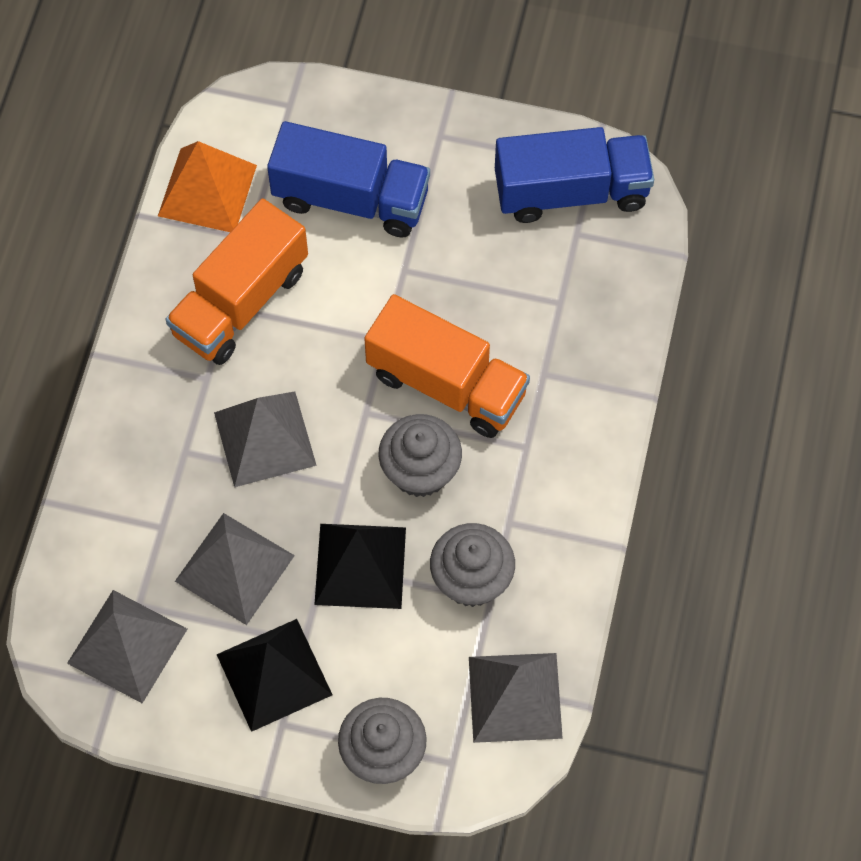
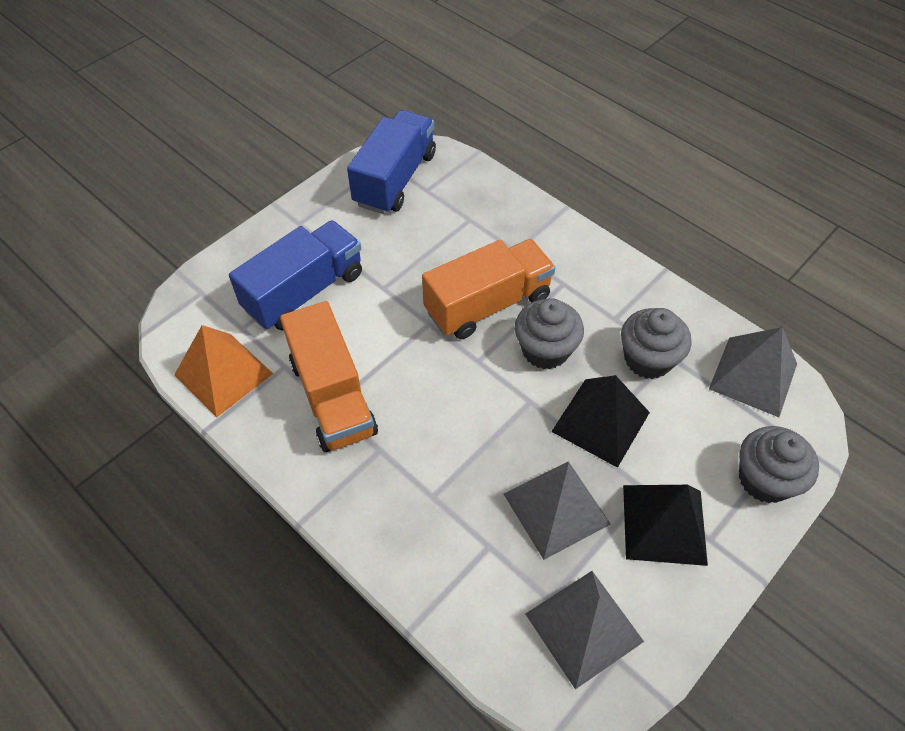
camera: 60 degrees left, 10 degrees down
(265, 439) = (458, 435): grey pyramid -> none

